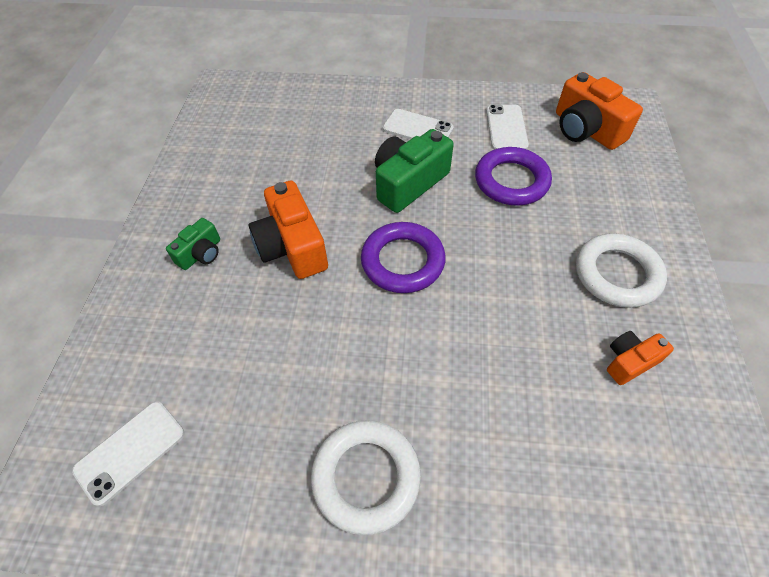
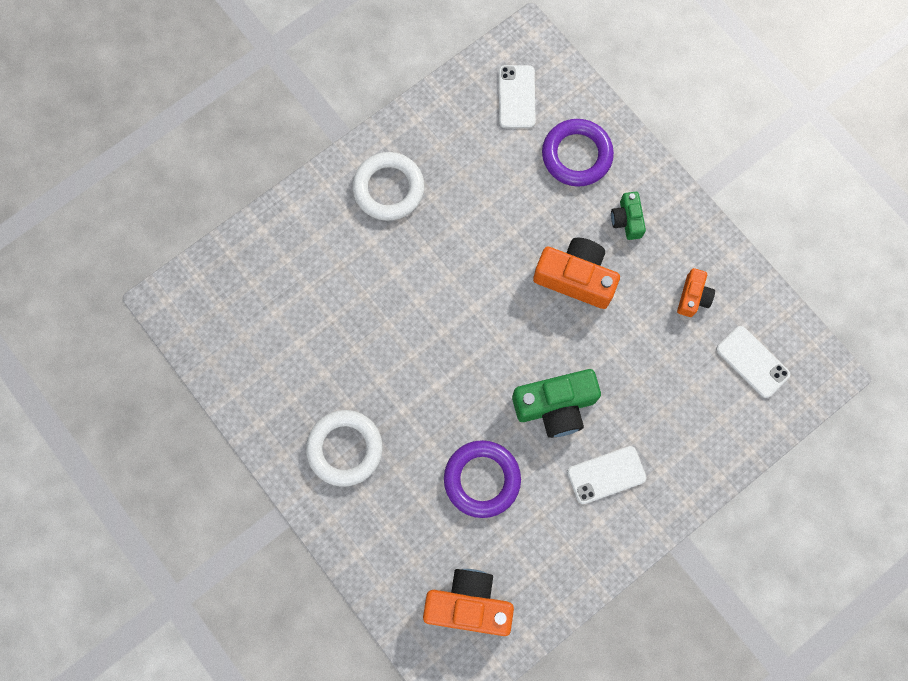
camera: 135 degrees right, 20 degrees up
(402, 261) = (492, 332): purple ring -> purple ring (576, 155)
(408, 183) = (555, 406): green camera -> green camera turned 75 degrees clockwise
(506, 128) = (536, 544): white phone -> white phone (752, 362)
(629, 361) = (297, 380): orange camera -> orange camera (693, 297)

